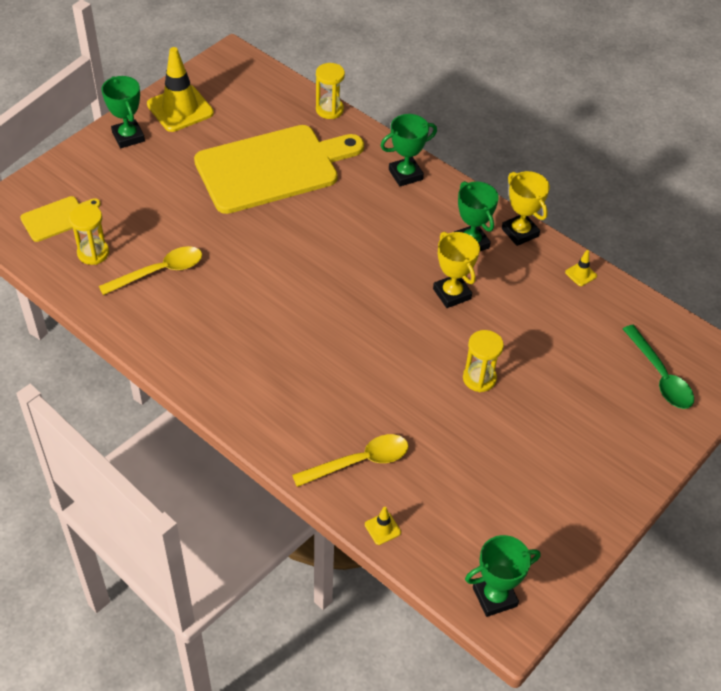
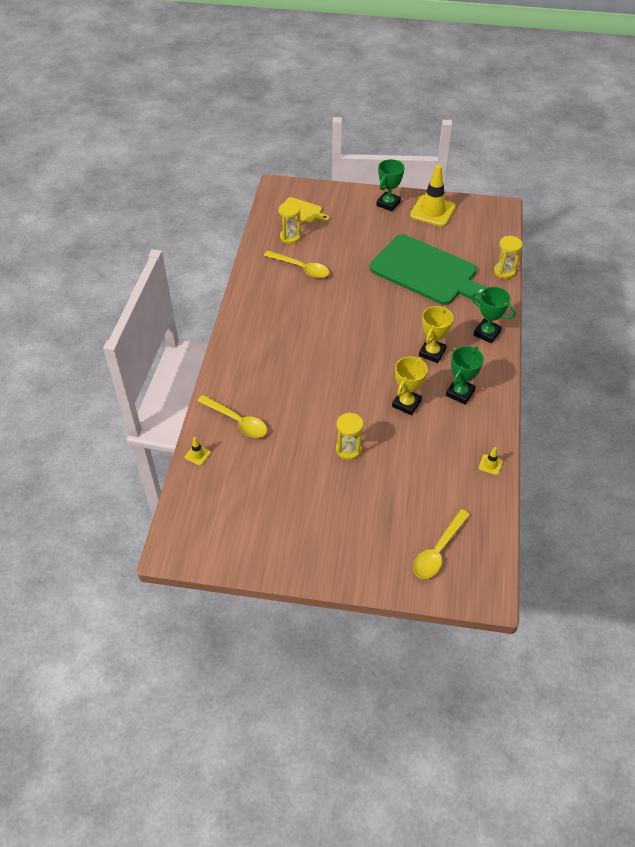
camera: 60 degrees right, 0 degrees up
(272, 168) = (427, 272): yellow cutting board -> green cutting board
(494, 597) = (186, 533): green trophy -> none
(520, 232) = (495, 414): yellow trophy -> yellow trophy (432, 353)
(660, 376) = (438, 551): green spoon -> yellow spoon

